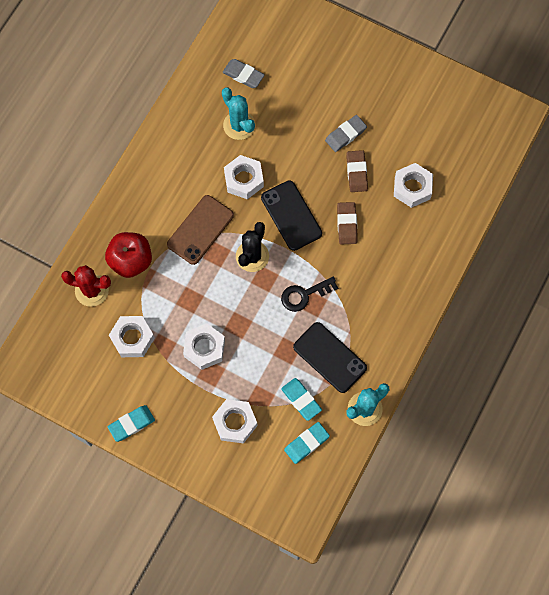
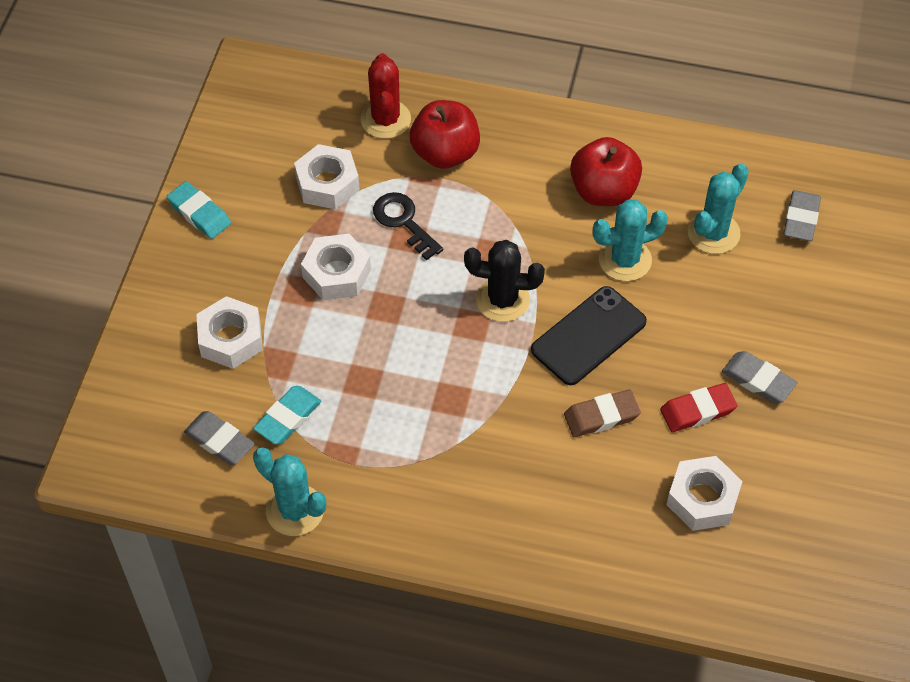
camera: 75 degrees right, 15 degrees down
(190, 176) = (603, 191): none -> red apple
(200, 230) = (522, 224): brown phone -> none
(244, 180) = (625, 260): white nut -> turquoise cactus
(304, 295) = (461, 384): black key -> black key (404, 222)
(306, 443) = (219, 441): turquoise eraser -> grey eraser
(330, 357) = (368, 442): black phone -> none
(356, 172) = (697, 410): brown eraser -> red eraser

